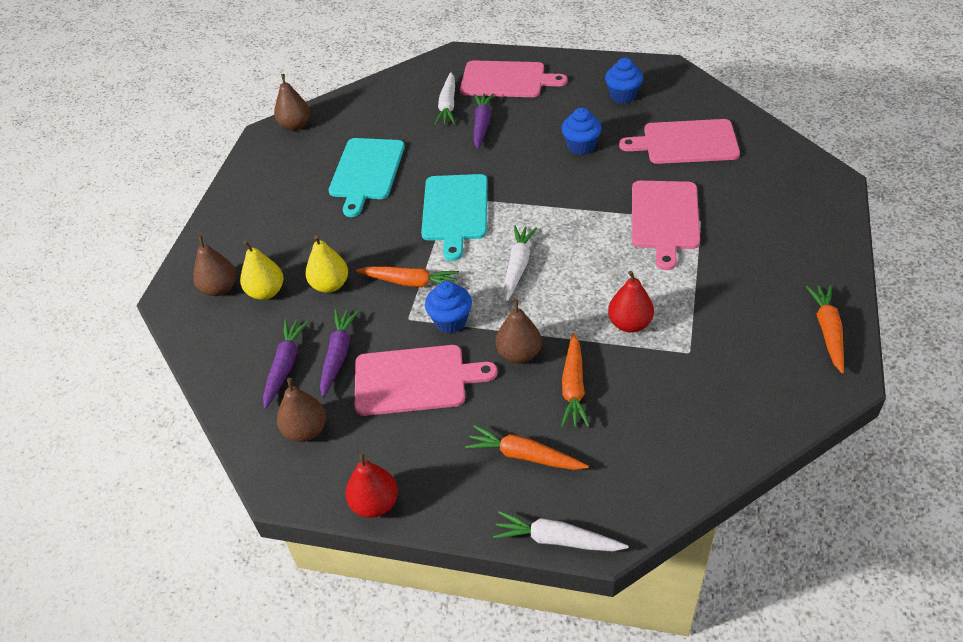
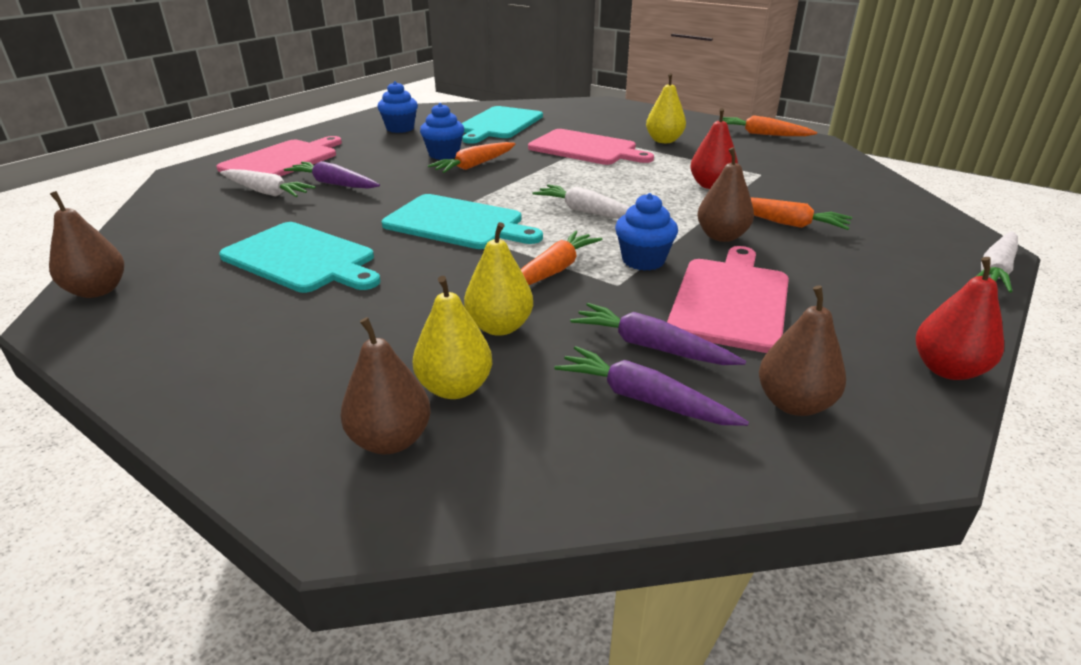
camera: 70 degrees left, 15 degrees down
(524, 456) = (875, 263): orange carrot -> orange carrot (474, 165)
(686, 142) = (499, 124): pink cutting board -> turquoise cutting board
(734, 262) = (664, 141): none -> yellow pear

